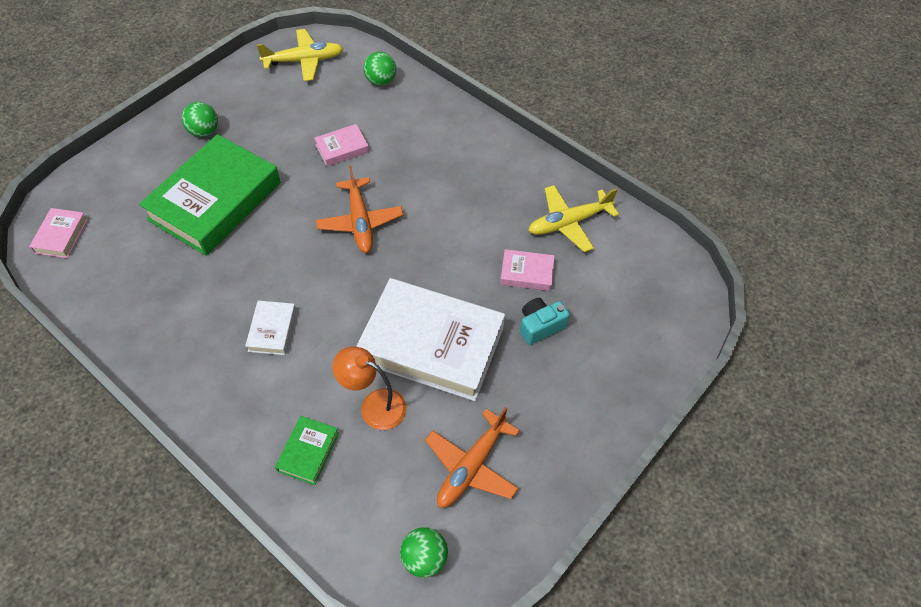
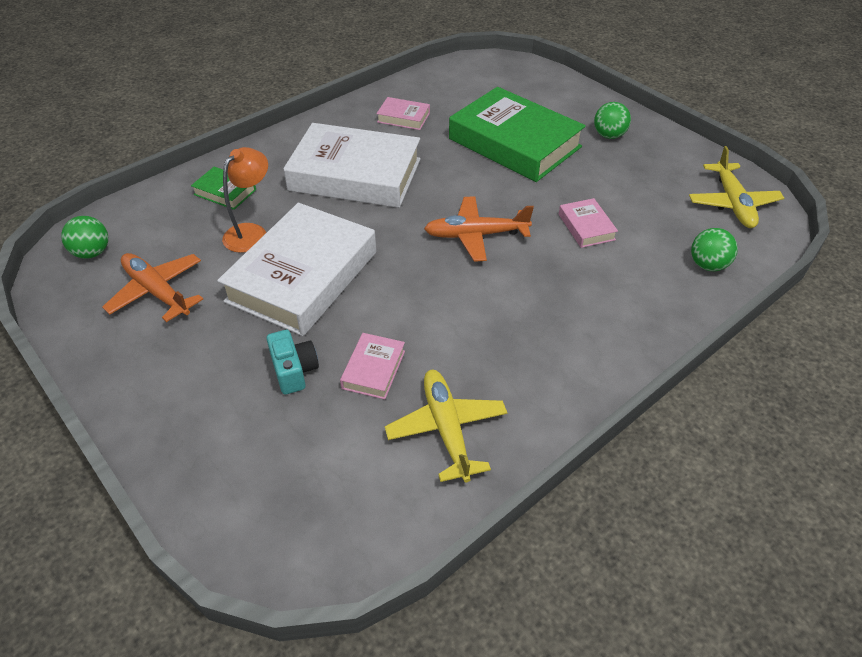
camera: 100 degrees right, 10 degrees down
(61, 236) = (484, 69): pink book -> pink book (403, 117)
(272, 330) = (355, 175): white book -> white book, size x2.31

